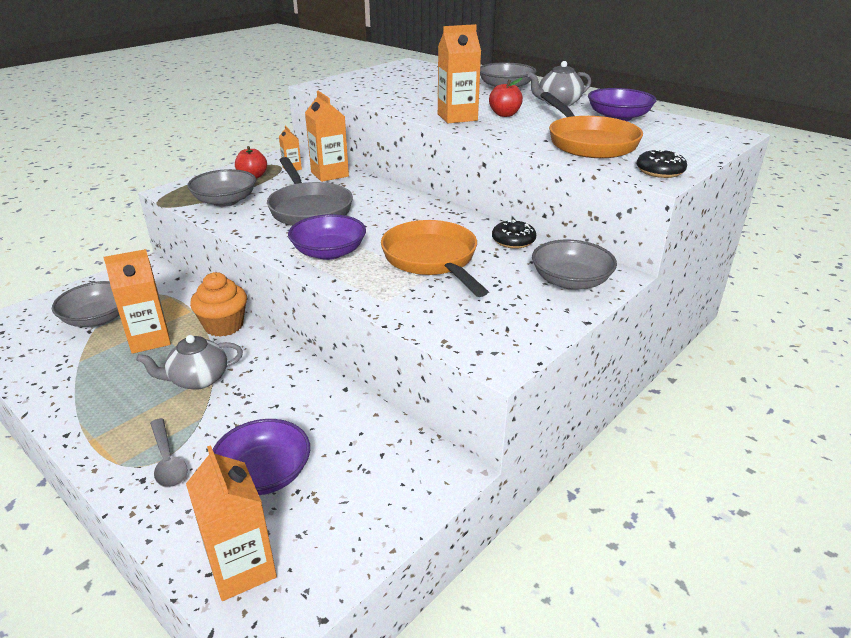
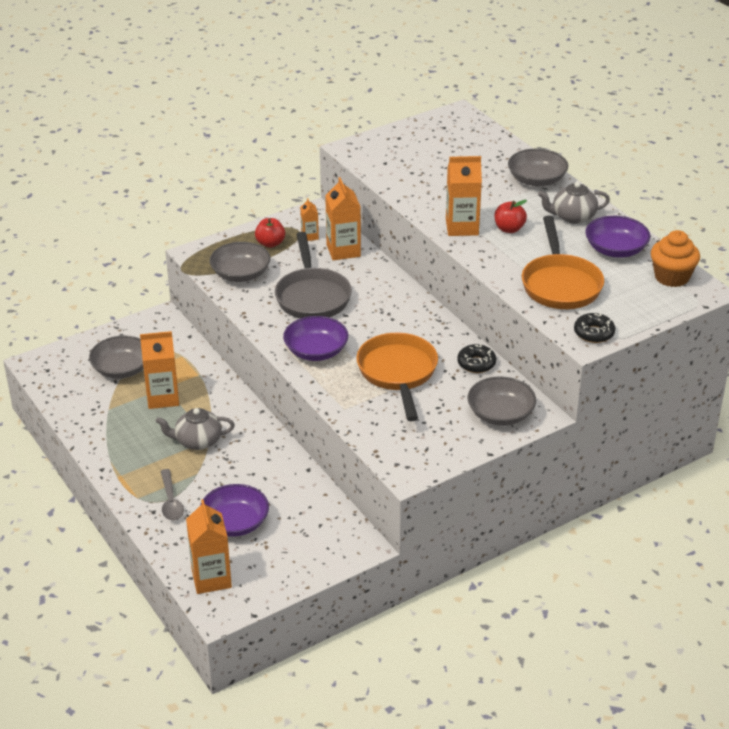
camera: 15 degrees right, 5 degrees up
(224, 326) = (223, 394): orange cupcake -> orange cupcake (671, 277)

